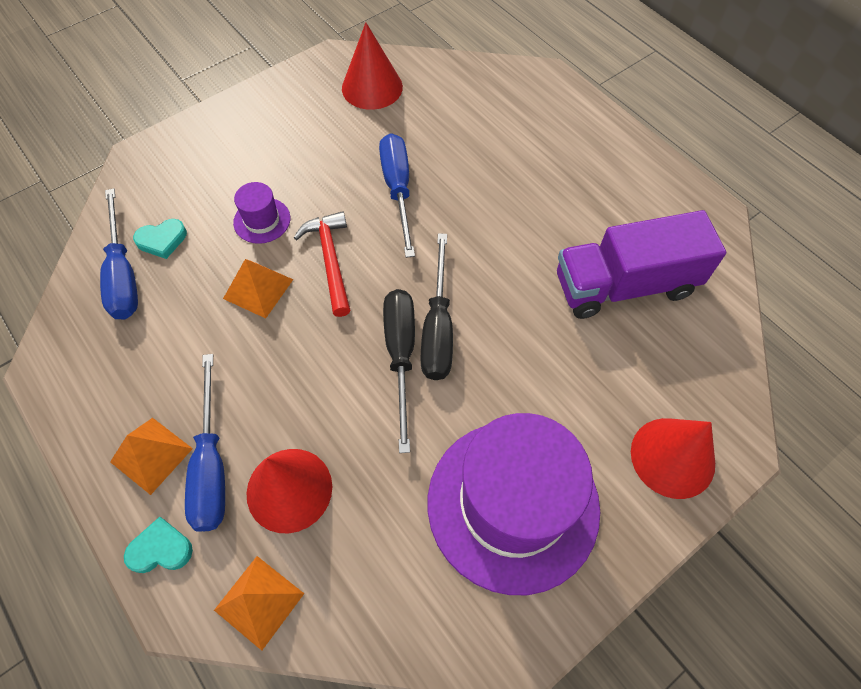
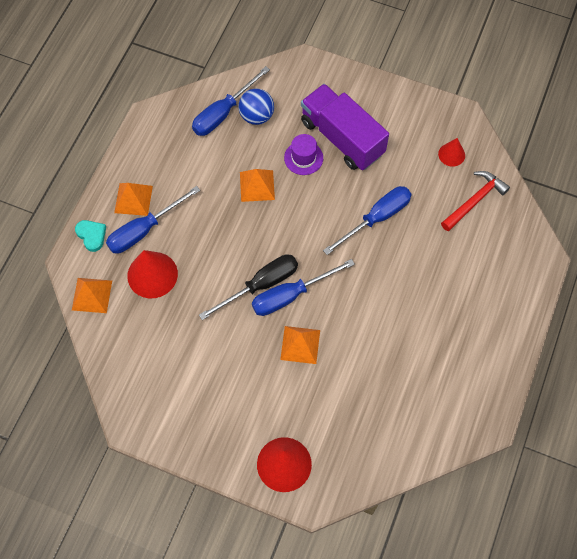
camera: 60 degrees right, 5 degrees up
(162, 240) = (256, 116): turquoise heart -> blue ball
(330, 260) = (300, 211): red hammer -> red hammer (475, 200)
(372, 87) = (451, 154): red cone -> red cone, size x0.56
(438, 327) = (291, 295): black screwdriver -> blue screwdriver
(513, 352) = (300, 344): none -> orange pyramid
(513, 504) = (206, 389): purple hat -> none
(624, 285) = (389, 388): purple truck -> purple truck (342, 138)

